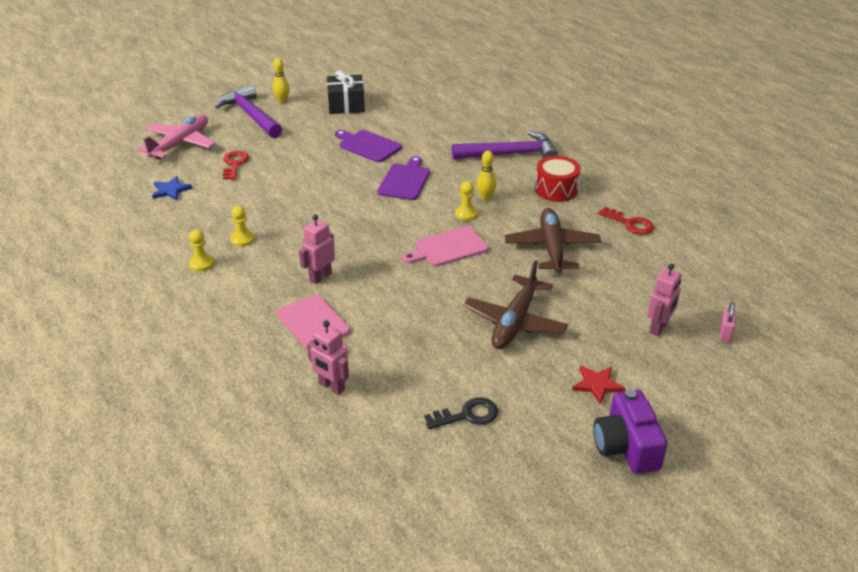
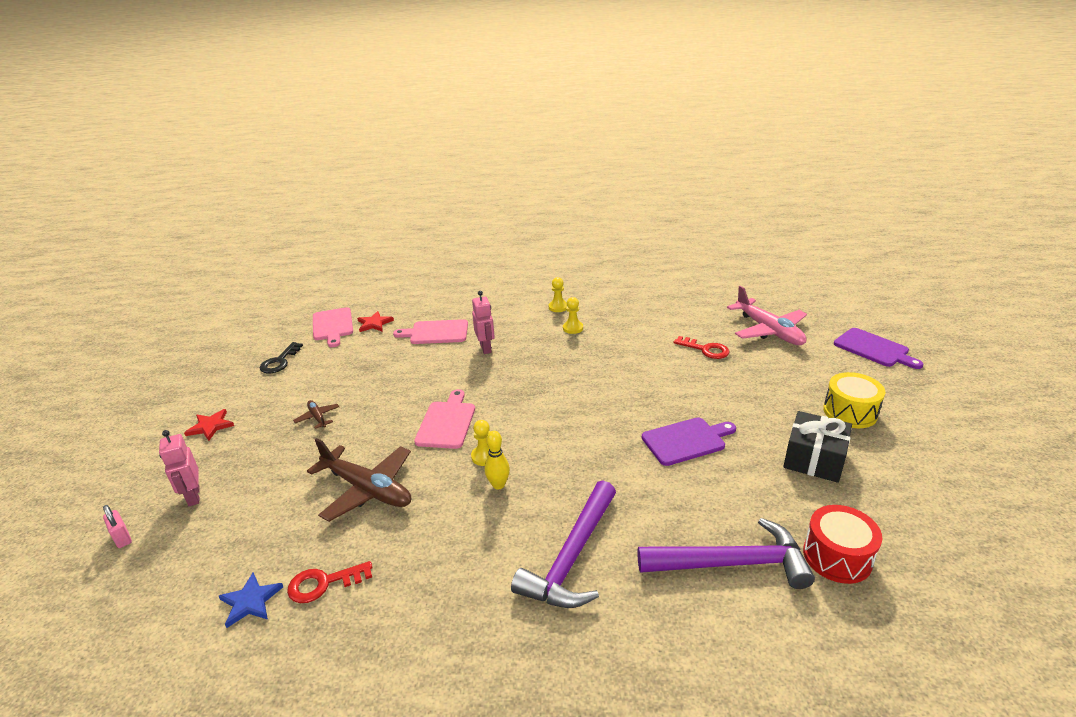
camera: 125 degrees right, 5 degrees down
(171, 190) = (680, 313): blue star -> blue star (250, 601)
(251, 115) = (816, 381): purple hammer -> purple hammer (731, 563)
(282, 101) = (850, 412): yellow bowling pin -> yellow drum
(331, 386) = (374, 323): pink robot -> red star
(363, 422) = (332, 326): none -> pink cutting board
(405, 180) = (586, 440): purple cutting board -> purple cutting board (874, 349)
(514, 322) = (317, 417): brown plane -> brown plane, size x0.46
(556, 190) = (454, 556): red drum -> red drum (837, 556)
(626, 447) = (158, 411): purple camera -> none

